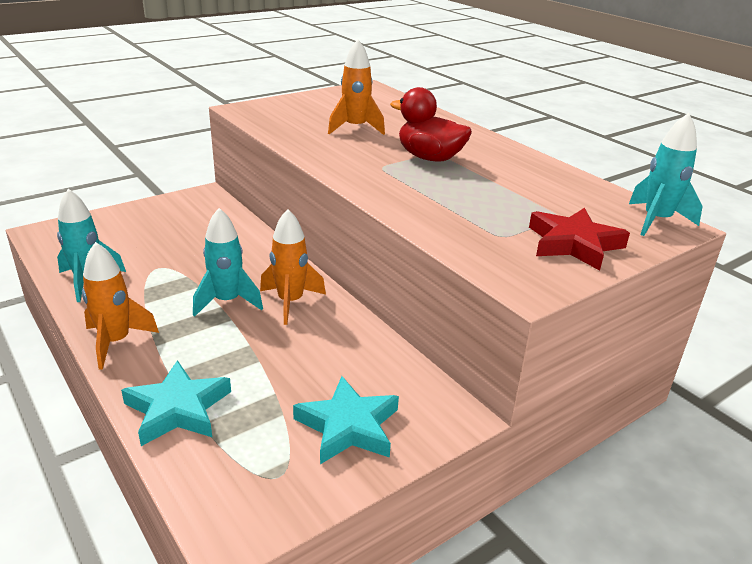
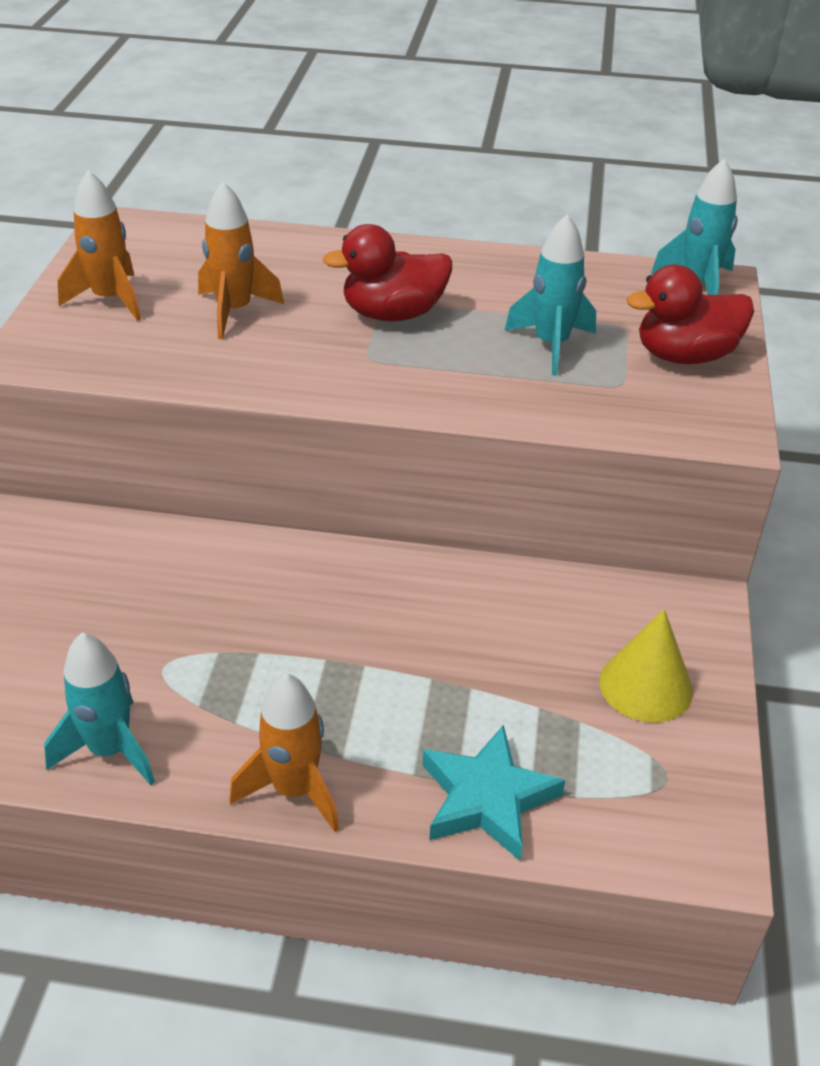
camera: 45 degrees left, 10 degrees up
(227, 301) = (323, 648): turquoise rocket -> turquoise rocket (551, 345)
(290, 302) = (387, 598): orange rocket -> orange rocket (110, 299)
(348, 426) = (646, 686): turquoise star -> yellow cone
(574, 244) = (685, 356): red star -> red duck

